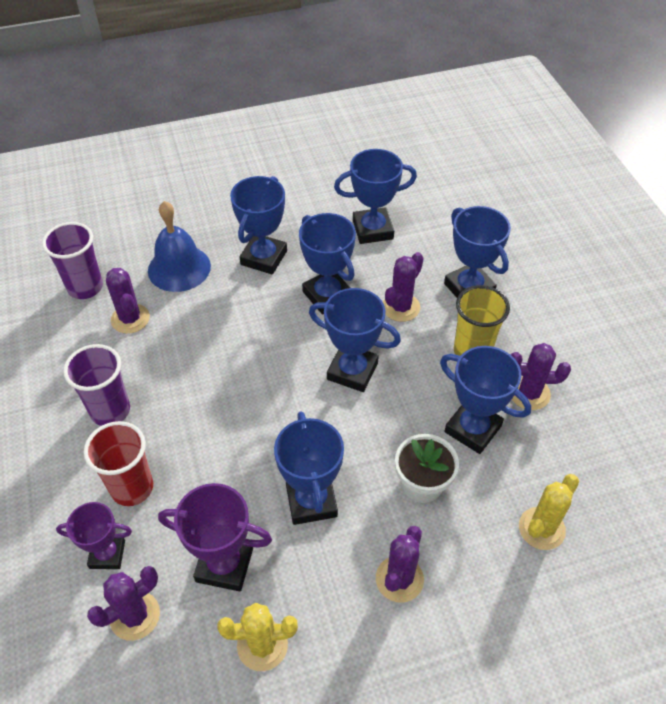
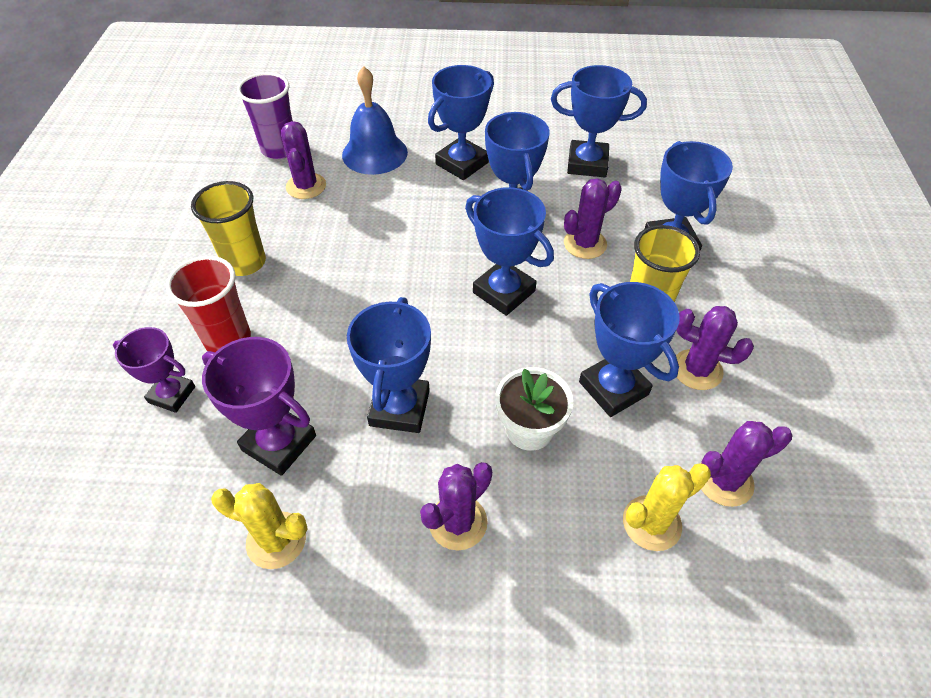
camera: 20 degrees right, 0 degrees up
(110, 411) = (245, 262): purple cup -> yellow cup
(135, 616) = (166, 463): purple cactus -> purple cactus (724, 481)

